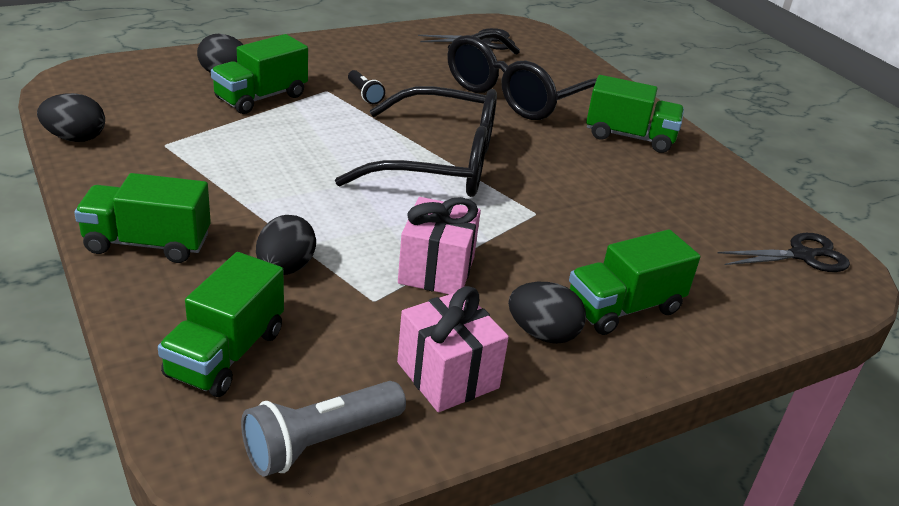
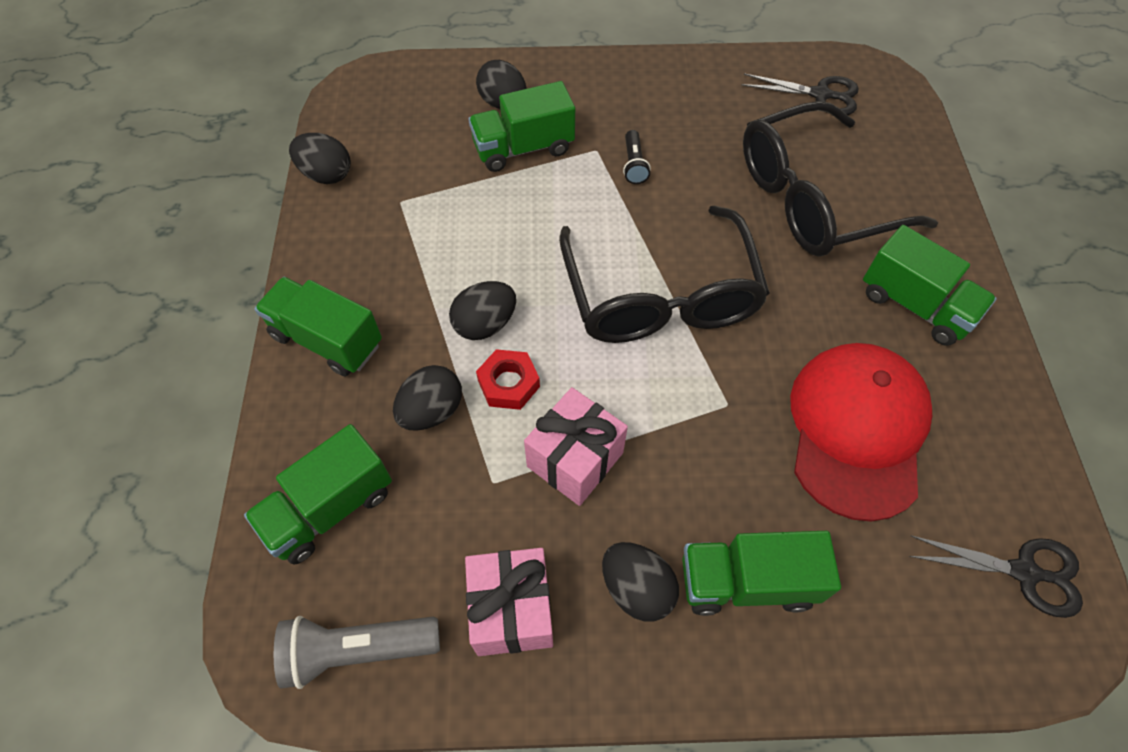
camera: 30 degrees right, 25 degrees up
(299, 205) = (485, 324): none -> black egg
(346, 237) = (508, 383): none -> red nut
(438, 162) = (660, 294): black glasses -> black glasses turned 45 degrees clockwise
(639, 207) = (857, 430): none -> red cap

